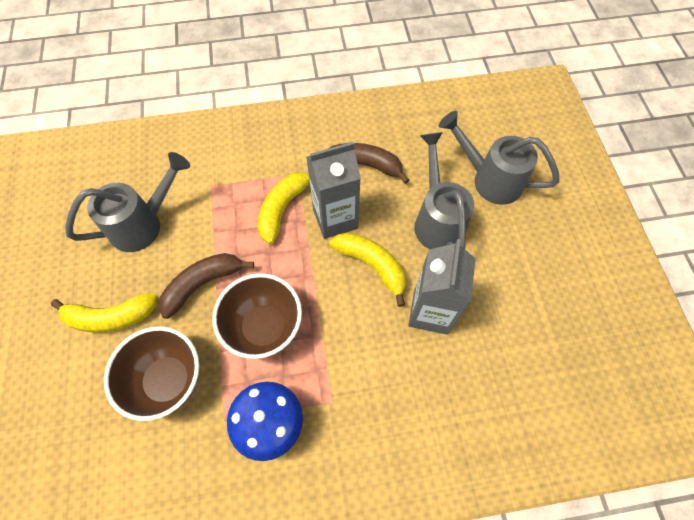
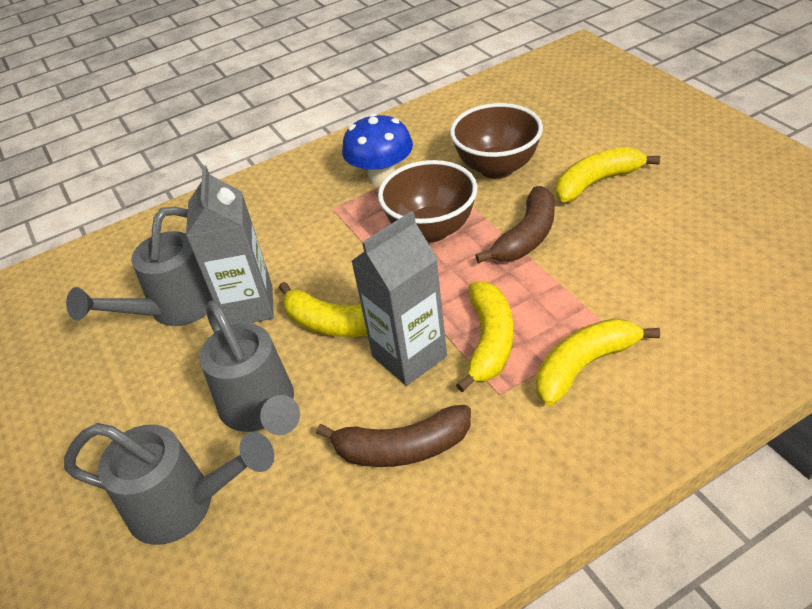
camera: 165 degrees right, 20 degrees down
(144, 224) = (652, 260): grey watering can -> grey watering can (174, 310)
(242, 171) = (584, 365): none -> yellow banana

